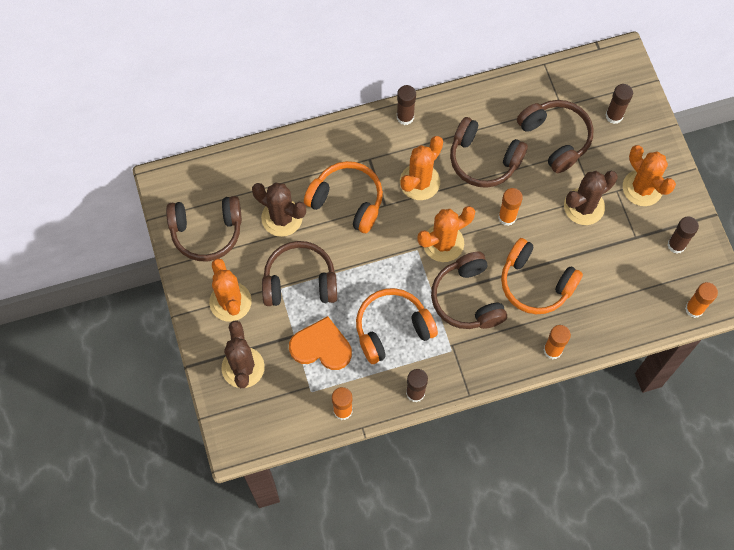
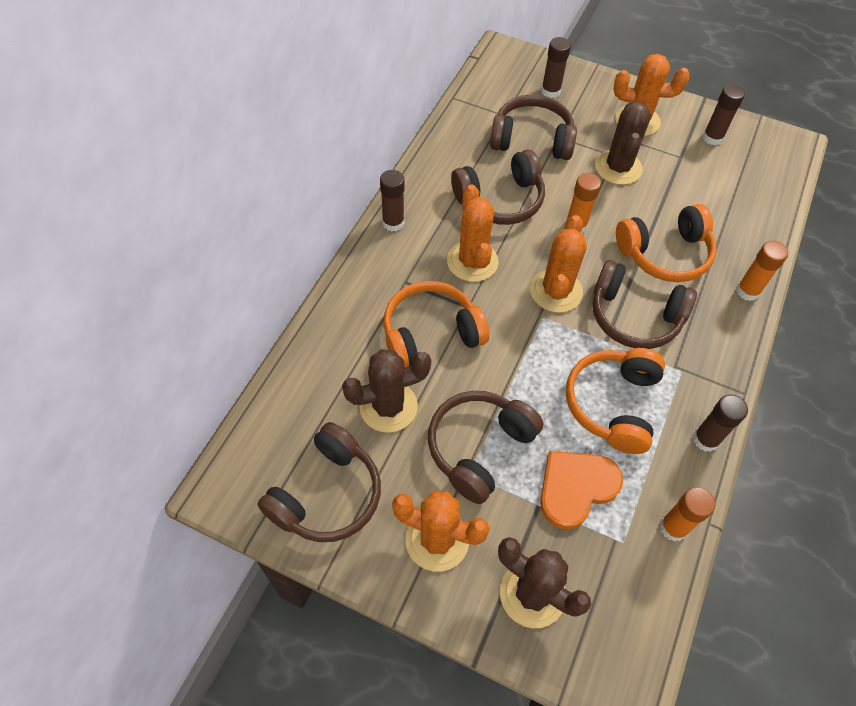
camera: 50 degrees left, 10 degrees down
(694, 309) = (785, 168): orange glue stick -> none

